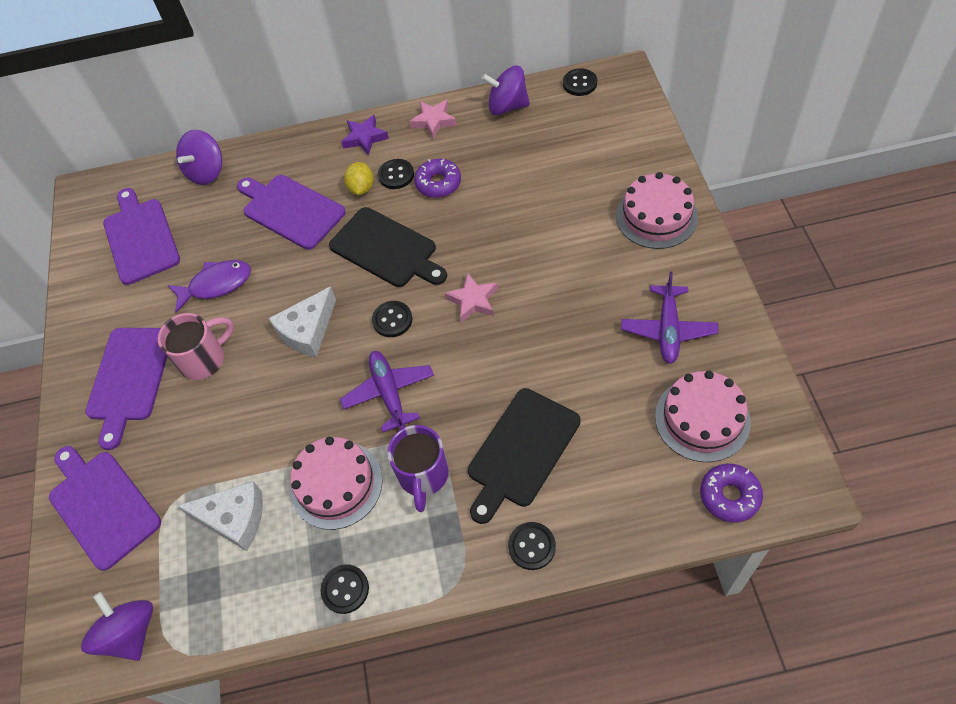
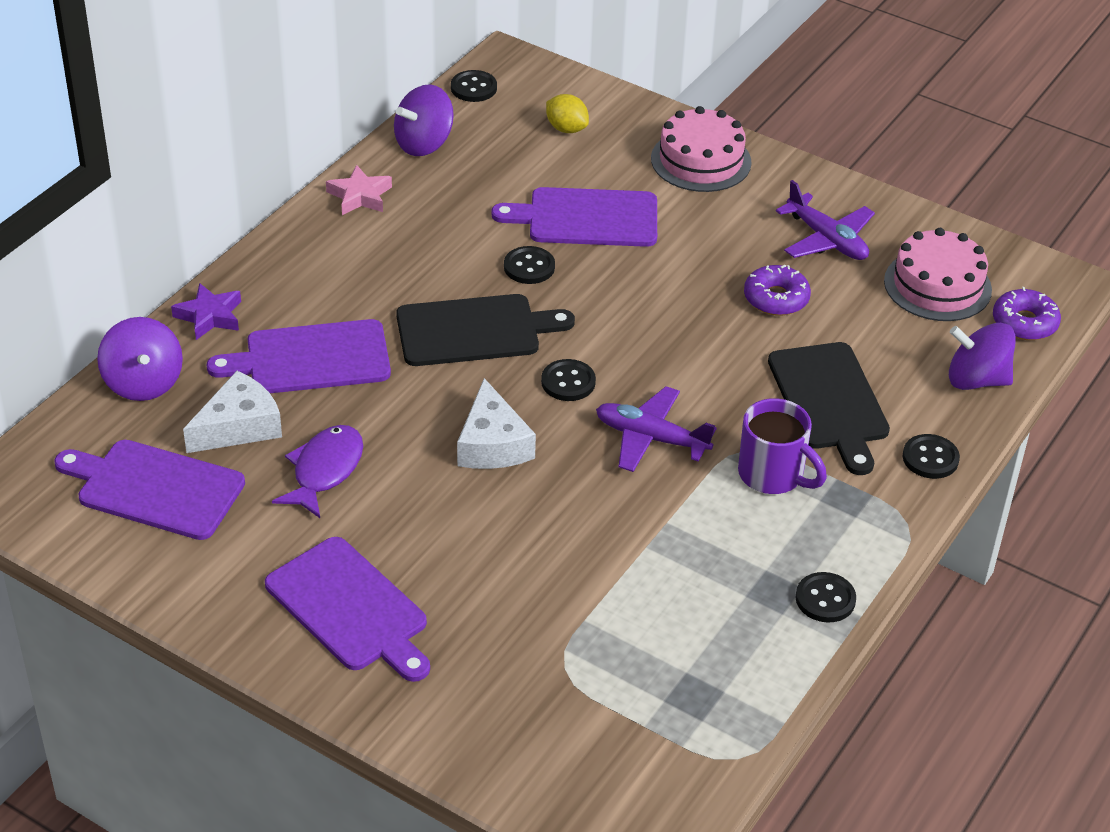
camera: 55 degrees left, 15 degrees down
(102, 505) = (492, 721): purple cutting board -> purple cutting board (587, 218)
(130, 633) = (680, 781): purple spinning top -> purple spinning top (976, 380)
(204, 359) = (413, 537): pink mug -> none
(234, 518) = (646, 629): white cheese -> white cheese (238, 426)
(336, 484) = (704, 536): pink cake -> none
(361, 188) = (365, 295): yellow lemon -> yellow lemon (566, 129)
(365, 138) = (300, 250): purple star -> purple star (210, 316)
(396, 175) = (388, 264): black button -> black button (529, 267)
(438, 183) = (447, 246): purple donut -> purple donut (776, 298)
(473, 301) = (625, 320): pink star -> none

